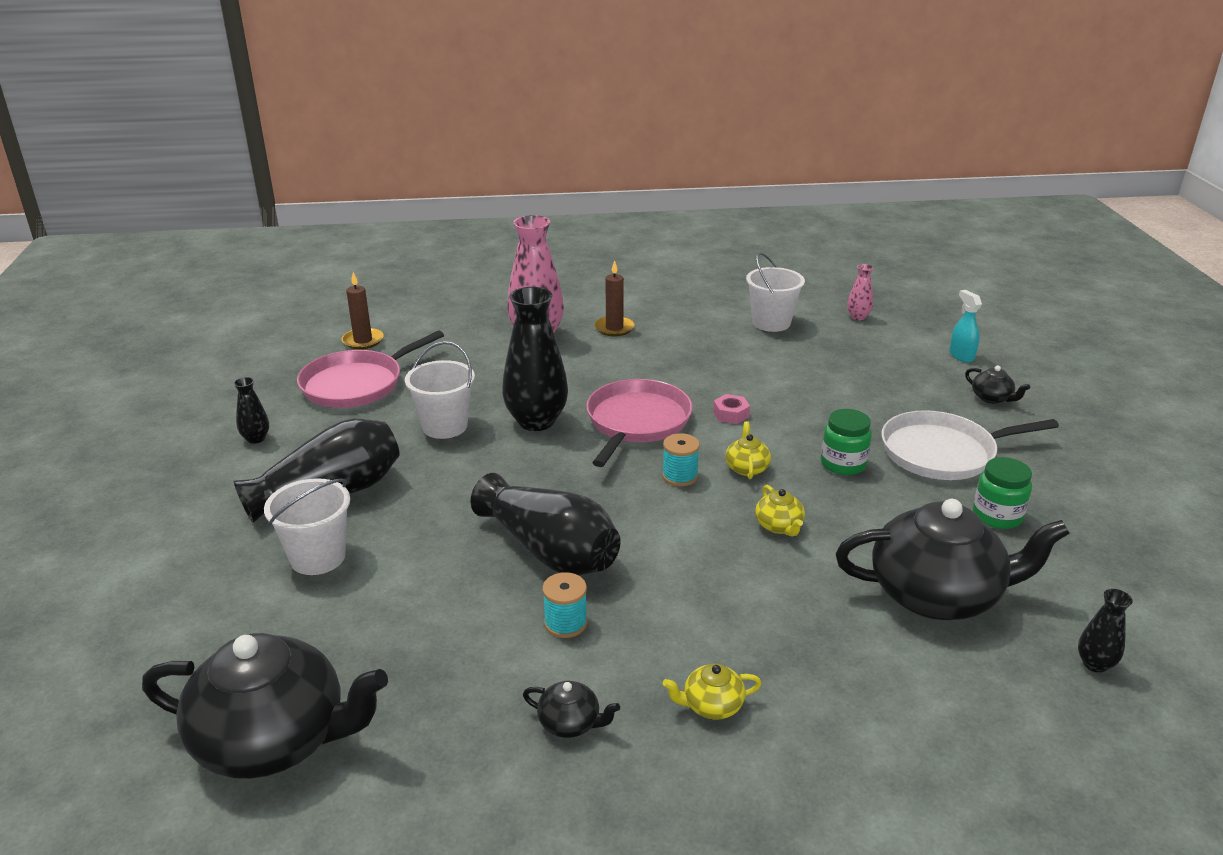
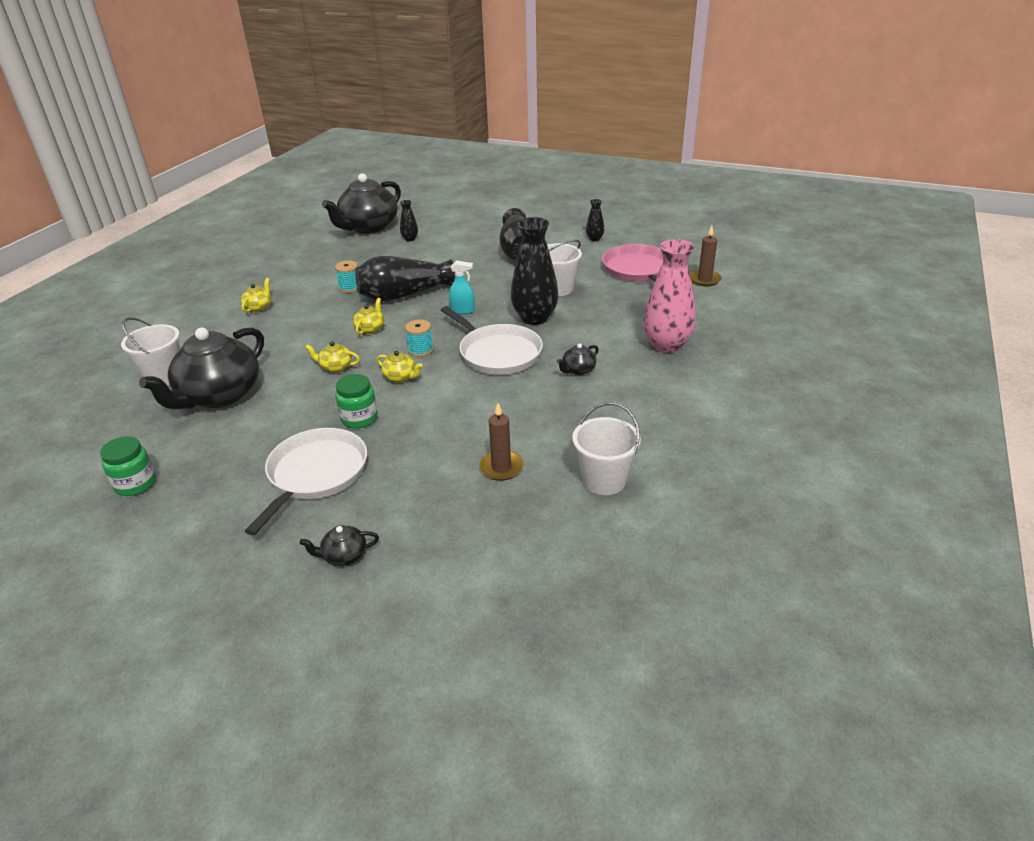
camera: 120 degrees right, 5 degrees up
(318, 557) = (467, 243): white bucket -> white bucket (164, 376)
(570, 723) = (296, 277): black teapot -> black teapot (578, 370)
(614, 328) = (655, 385): brown candle -> brown candle (501, 468)
(636, 422) = (497, 353): pink pan -> white pan
(668, 540) = (370, 328): none -> yellow teapot
(731, 414) = (468, 395): pink nut -> none
(858, 317) = (573, 553): pink vase -> none
(961, 355) = (429, 587): turquoise spray bottle -> turquoise spray bottle (463, 310)
(997, 516) = (233, 458): green jar -> green jar (135, 484)
(1095, 664) = (112, 421): black vase -> black vase (410, 239)

